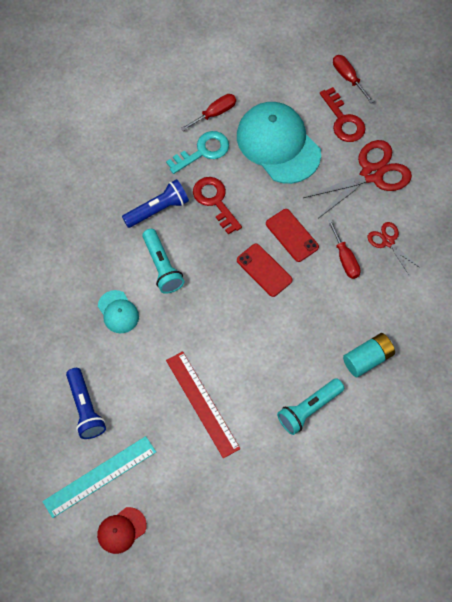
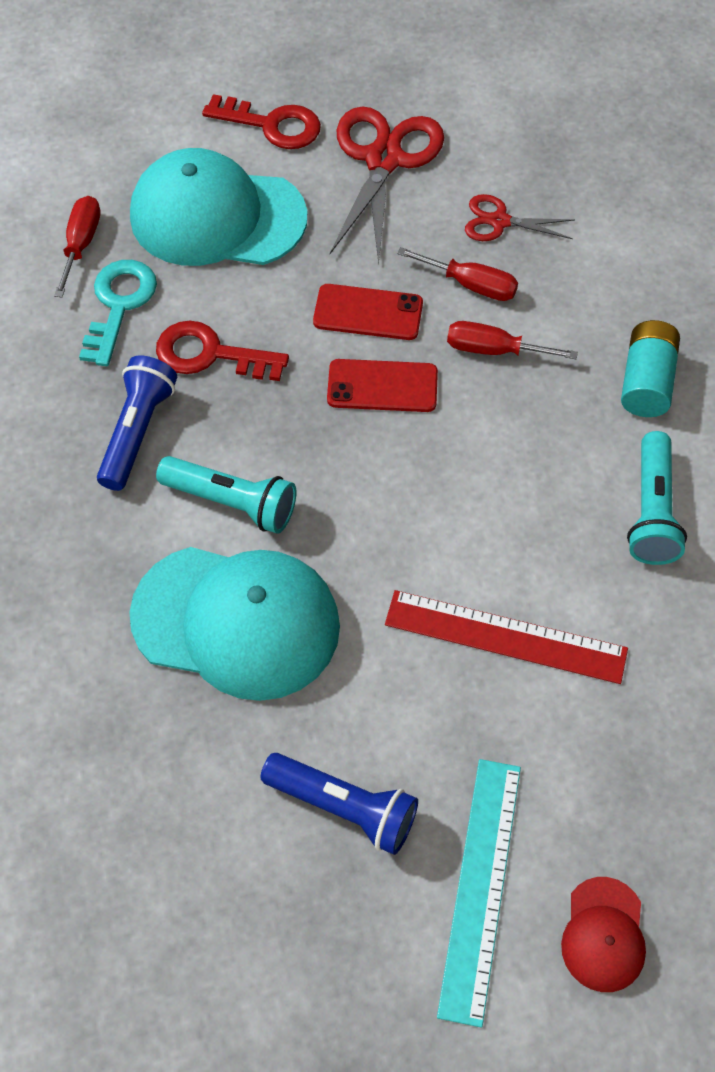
camera: 45 degrees left, 5 degrees down
(118, 312) = (236, 621): turquoise cap -> turquoise cap, size x2.10
(348, 77) = (219, 72): red screwdriver -> red screwdriver (493, 350)

